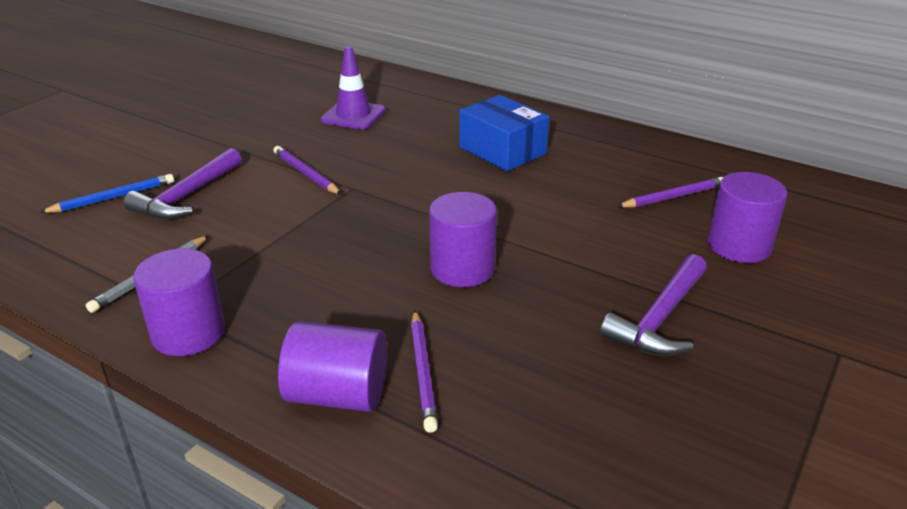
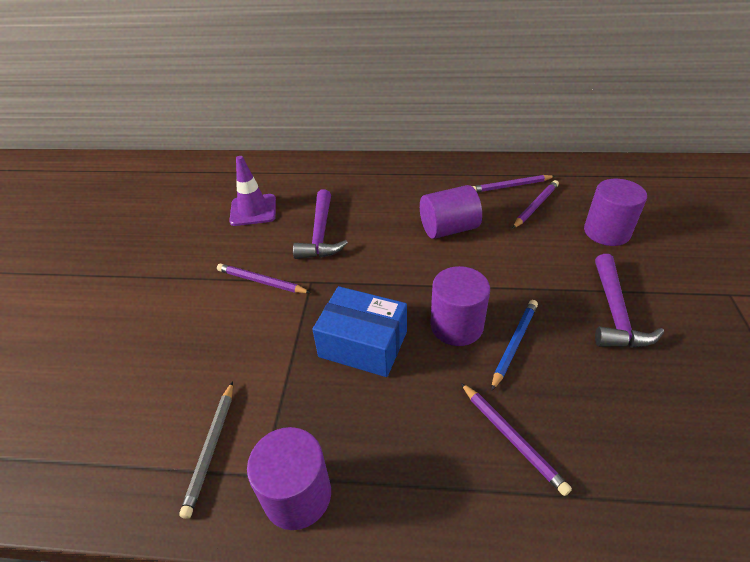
camera: 25 degrees left, 10 degrees up
(113, 198) = (103, 375): blue pencil -> blue pencil (515, 343)
(187, 196) = (174, 345): purple hammer -> purple hammer (320, 234)
(337, 394) = (471, 494): purple cylinder -> purple cylinder (448, 229)
(502, 150) = (393, 205): blue box -> blue box (363, 344)
(662, 170) = (510, 186): none -> purple pencil

